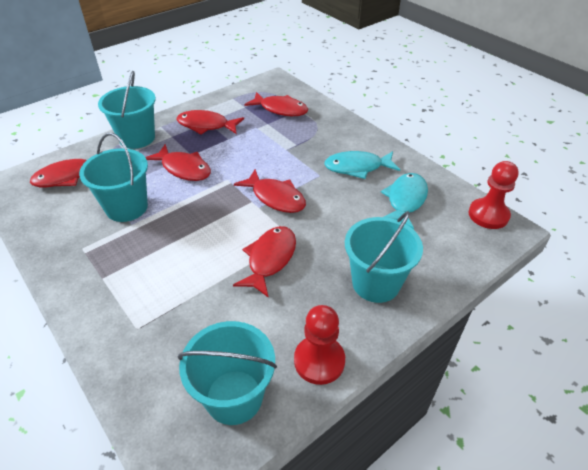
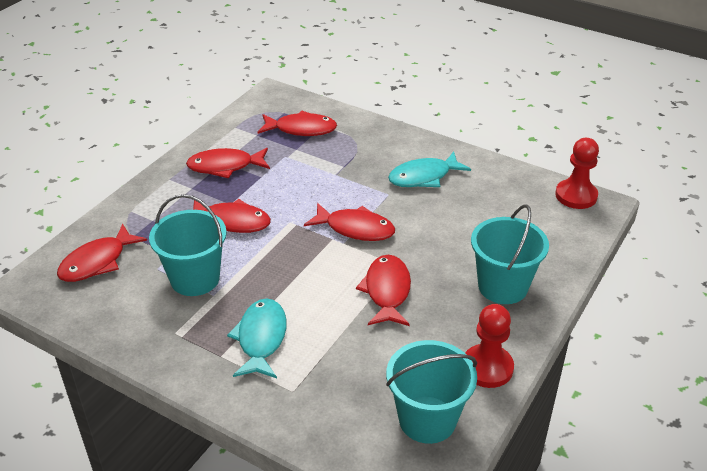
camera: 20 degrees left, 5 degrees down
(137, 138) = (150, 199): turquoise bucket -> none
(405, 200) = (490, 200): turquoise fish -> turquoise fish (261, 338)

